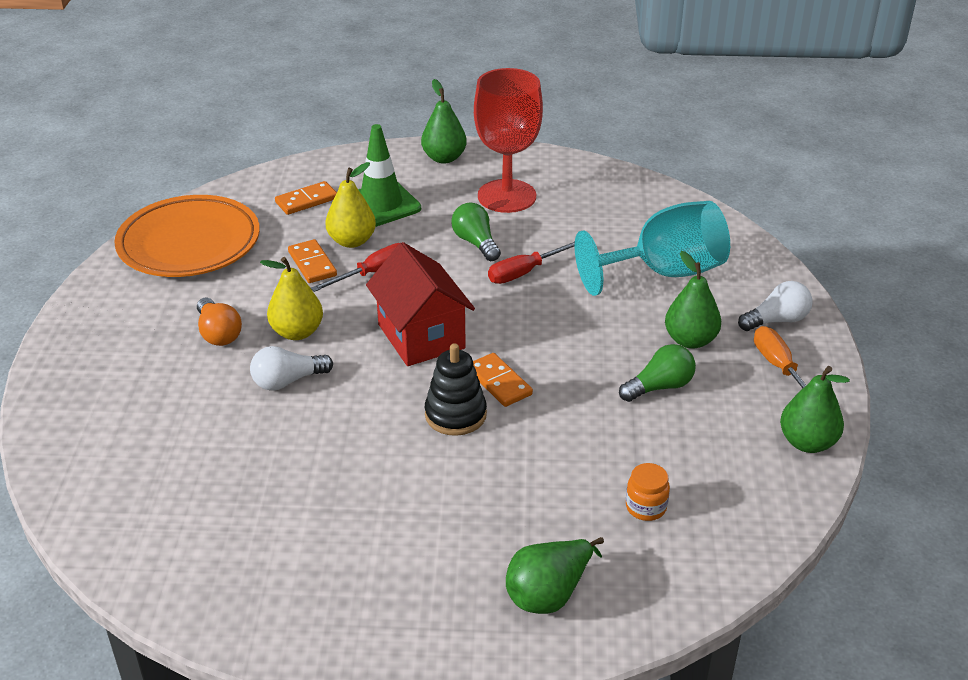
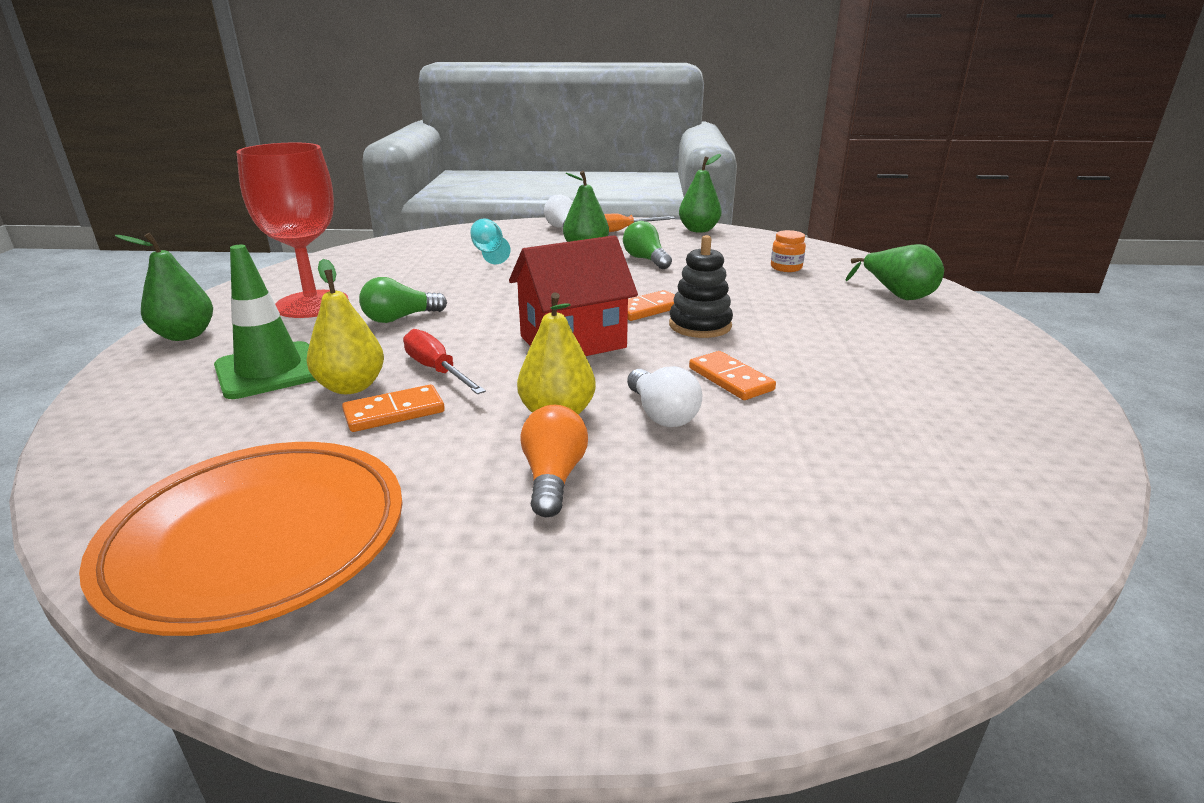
camera: 90 degrees left, 10 degrees down
(218, 333) = (553, 478): orange light bulb -> orange light bulb turned 60 degrees counterclockwise
(306, 201) = (206, 427): orange domino -> orange domino (730, 379)
(525, 272) = (468, 298): red screwdriver -> none
(664, 272) = (489, 253): turquoise goblet -> turquoise goblet, size x0.48

